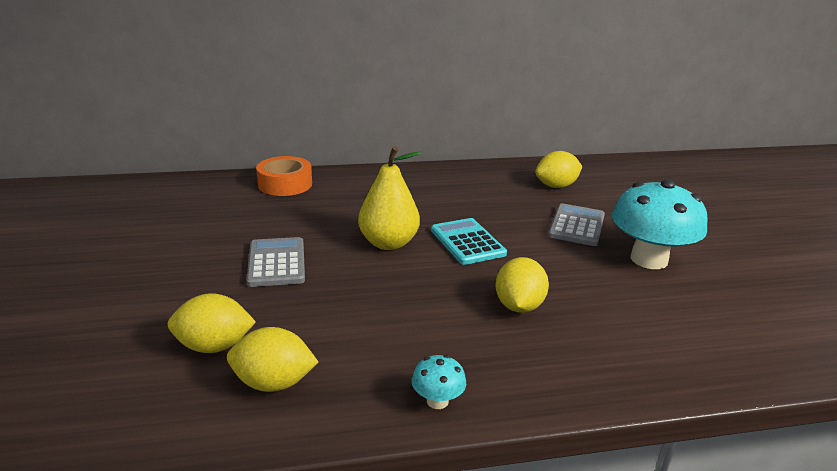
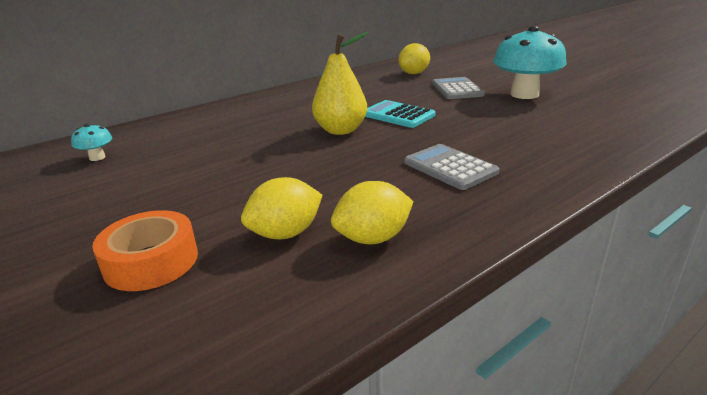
camera: 25 degrees left, 0 degrees up
(276, 263) = (264, 166): grey calculator -> grey calculator (450, 167)
(285, 184) = (200, 118): orange tape -> orange tape (151, 261)
(437, 401) = (509, 204): turquoise mushroom -> turquoise mushroom (97, 157)
(518, 306) = (483, 138): yellow lemon -> none

